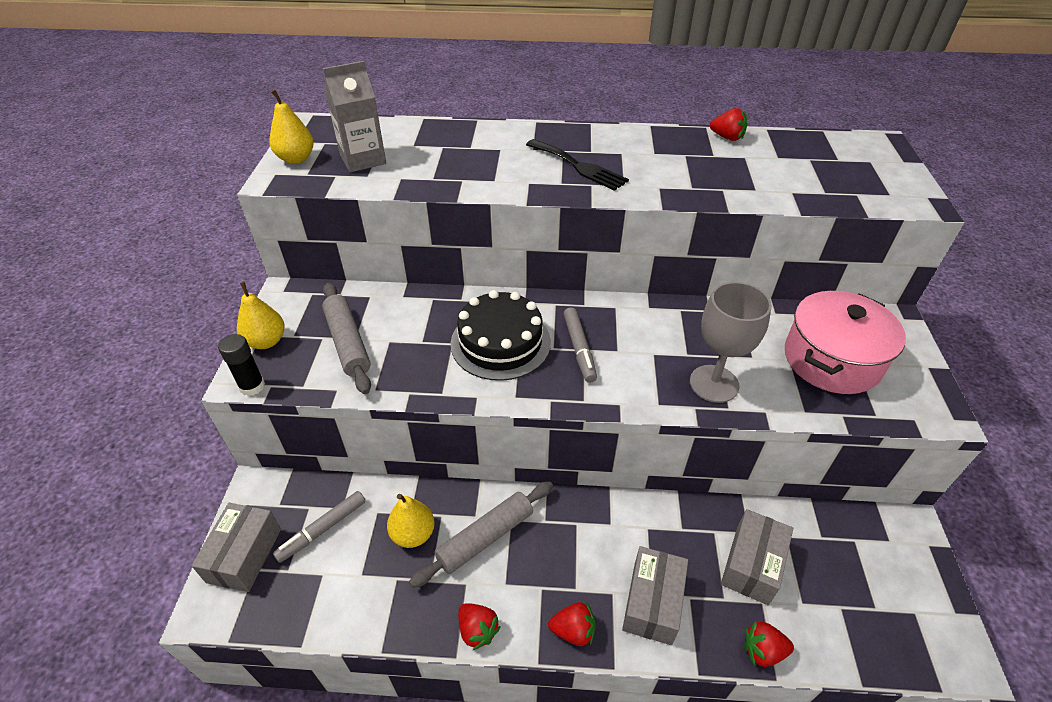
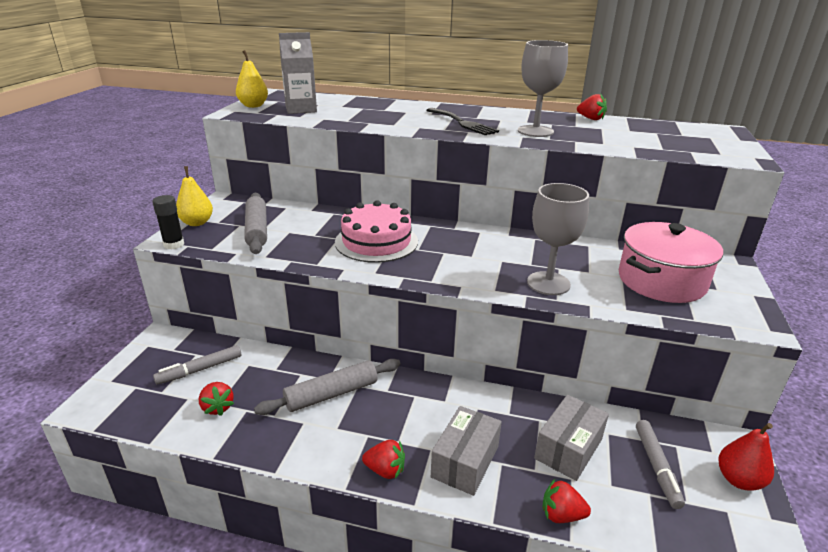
camera: 10 degrees right, 15 degrees down
(244, 555) = (132, 377): grey box -> none
(413, 534) = (272, 383): yellow pear -> none
(477, 630) = (300, 456): red strawberry -> red strawberry (217, 407)
(500, 342) = (376, 241): black cake -> pink cake
(579, 349) = (439, 251): grey marker -> grey marker (656, 467)
(671, 174) = (535, 131): none -> grey goblet
(920, 572) = (738, 480): none -> red pear

